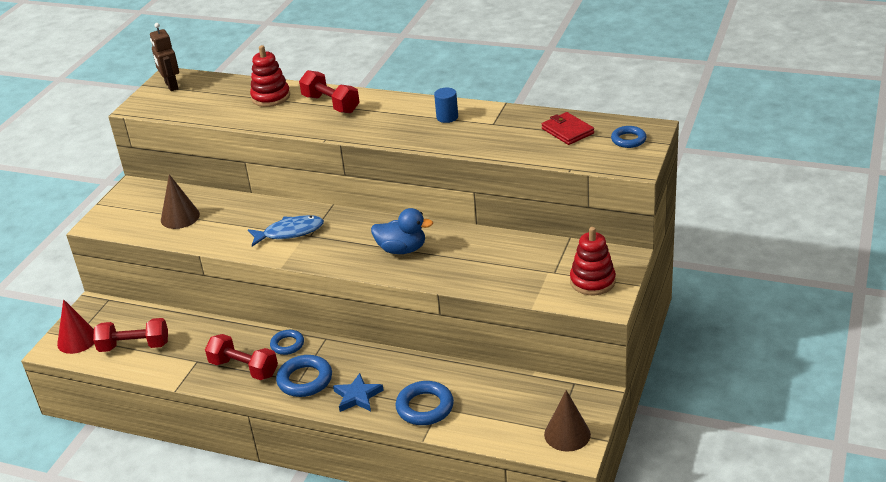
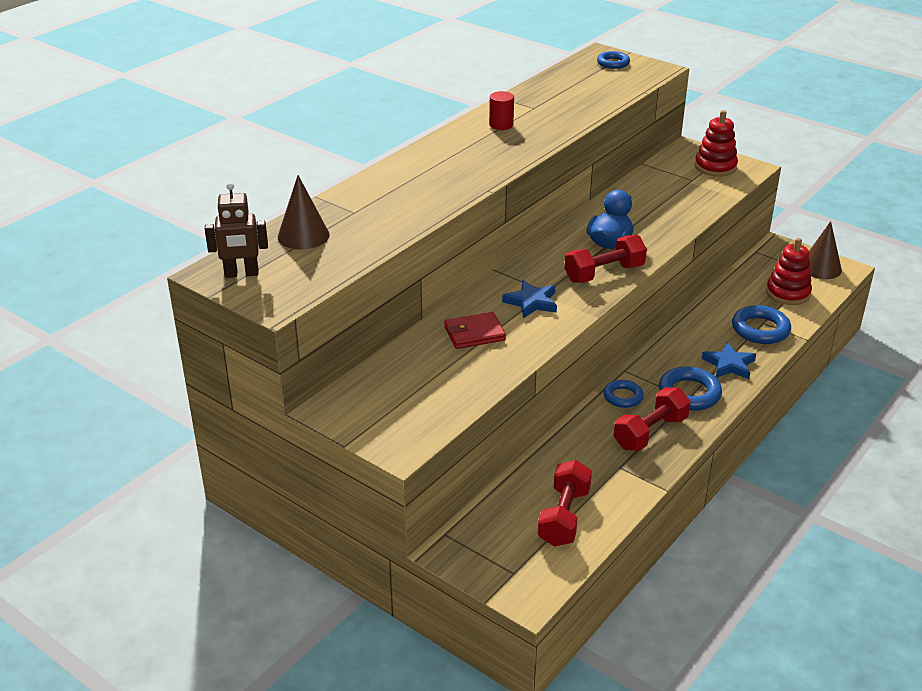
camera: 75 degrees left, 0 degrees up
(77, 340) = (521, 570): red cone -> none
(180, 217) = (438, 376): brown cone -> brown cone (303, 235)
(271, 97) = (353, 210): red stacking toy -> red stacking toy (788, 293)
(290, 232) = (531, 302): blue fish -> blue star
(331, 104) = (410, 177): red dumbbell -> red dumbbell (604, 273)
(447, 117) = (501, 125): blue cylinder -> red cylinder
(567, 131) = (577, 81): red wallet -> red wallet (474, 333)

